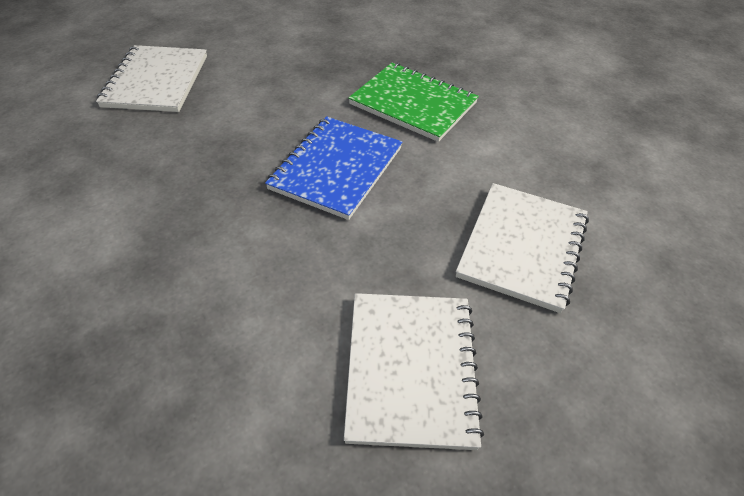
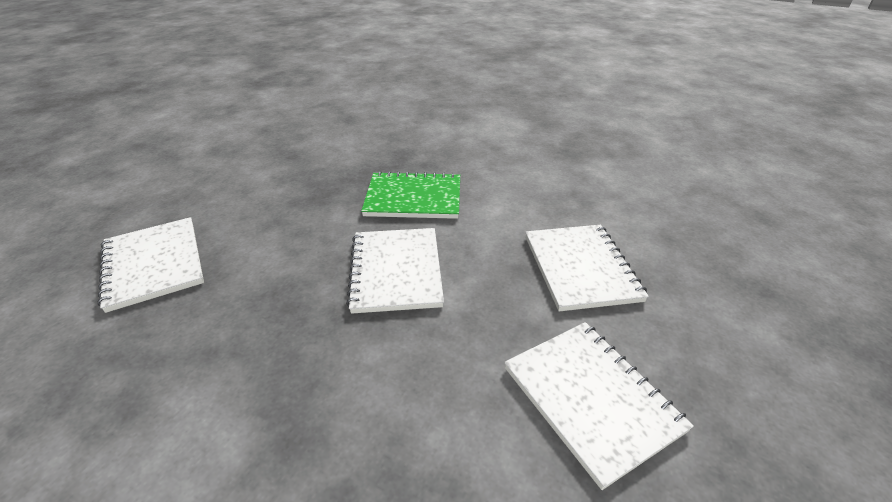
camera: 30 degrees left, 10 degrees down
(336, 168) = (396, 271): blue notebook -> white notebook

